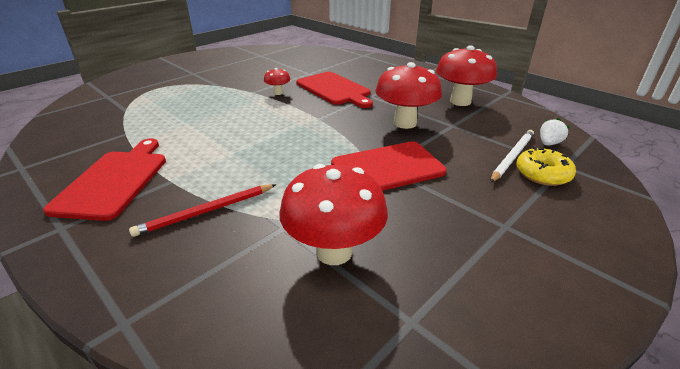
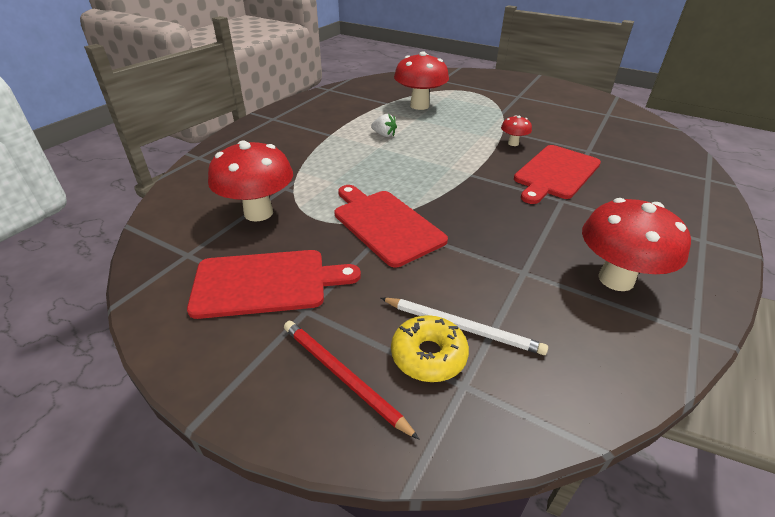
camera: 75 degrees right, 5 degrees up
(114, 181) = (324, 117): red cutting board -> red cutting board (266, 283)
(206, 211) = (297, 155): red pencil -> red pencil (342, 376)
(405, 123) = (501, 231): red mushroom -> red mushroom (419, 106)
(549, 143) = (531, 376): white strawberry -> white strawberry (384, 135)

